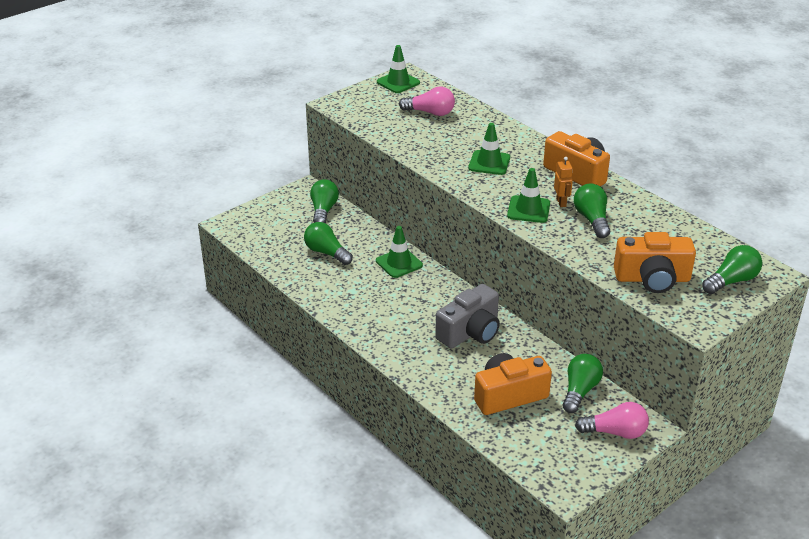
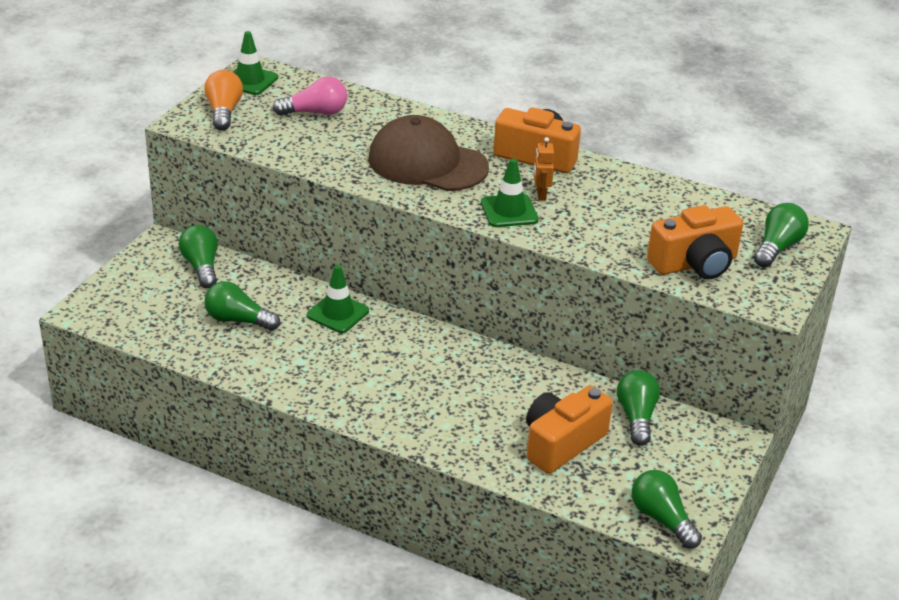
camera: 25 degrees left, 0 degrees up
(366, 101) = (224, 112): none -> orange light bulb
(470, 332) = (474, 378): grey camera -> none
(489, 163) = (427, 163): green traffic cone -> brown cap
(561, 202) = (541, 195): orange robot -> orange robot turned 150 degrees counterclockwise
(592, 220) = (587, 209): green light bulb -> green light bulb (662, 519)
(615, 432) = (701, 454): pink light bulb -> none

